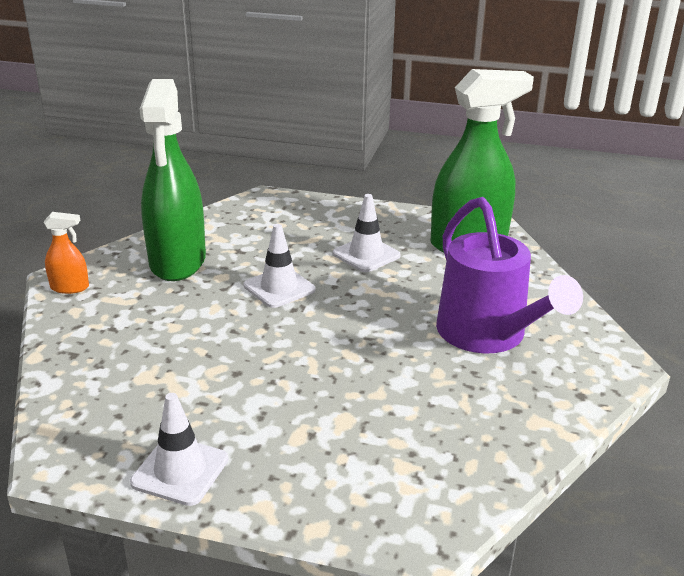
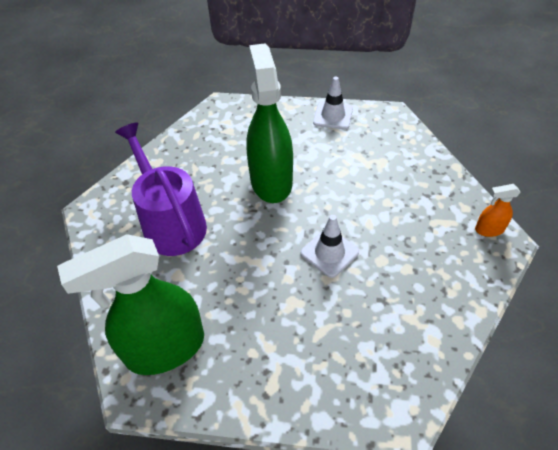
camera: 175 degrees right, 20 degrees up
(177, 262) = (427, 274): green spray bottle -> green spray bottle (271, 181)
(366, 255) = (265, 311): white traffic cone -> none

